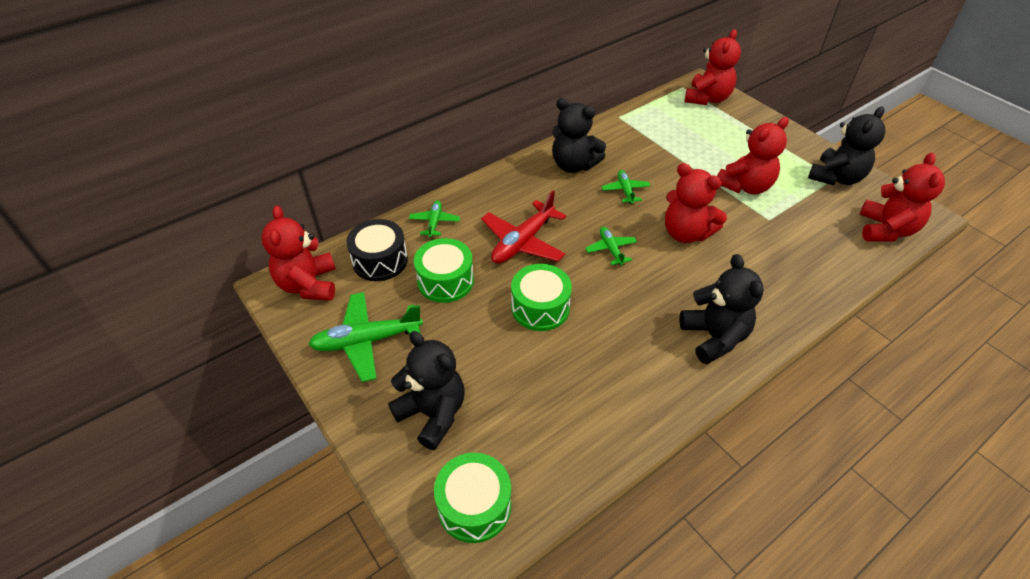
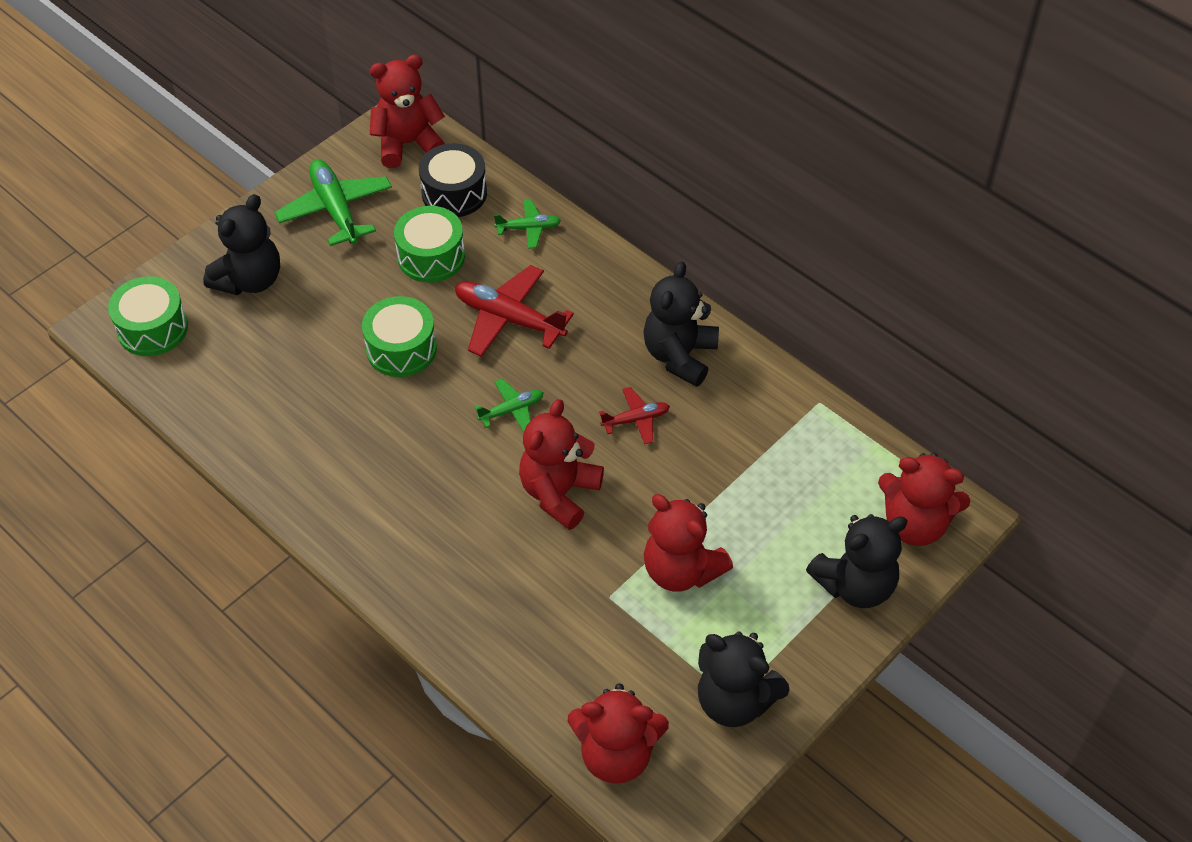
camera: 80 degrees right, 5 degrees up
(625, 190) = (636, 420): green plane -> red plane
(714, 337) = (375, 522): black teddy bear -> black teddy bear (855, 585)

